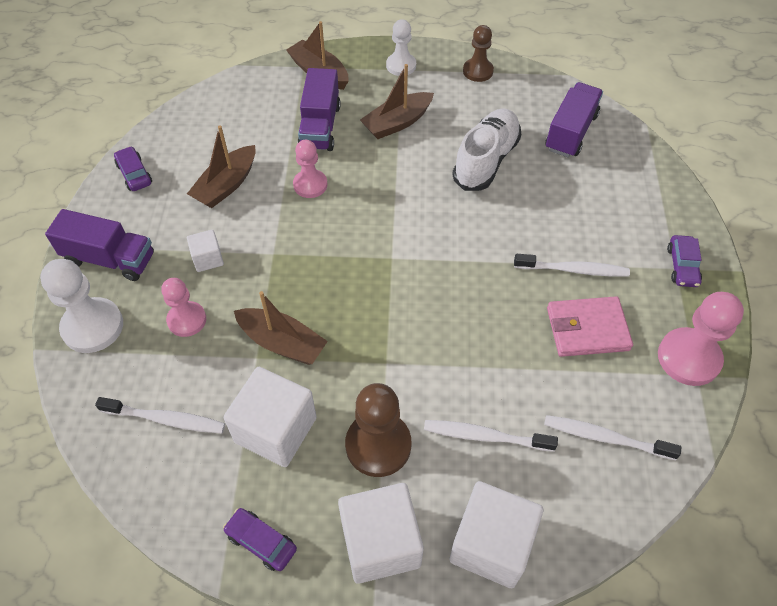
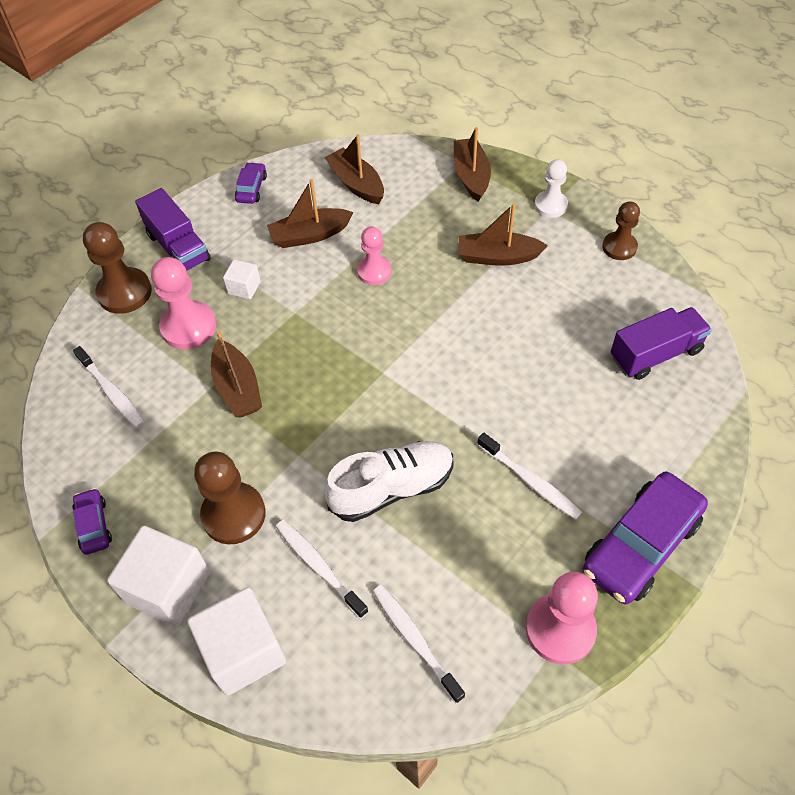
camera: 40 degrees right, 0 degrees up
(93, 327) = (124, 292): white pawn -> brown pawn
(187, 320) = (188, 327): pink pawn -> pink pawn, size x1.55
(228, 124) = (356, 184): none -> brown boat
(276, 430) = (174, 451): white cube -> none
(320, 126) = (428, 225): purple truck -> none
(486, 160) = (545, 335): white shoe -> white shoe (392, 488)
(587, 329) = (491, 540): pink wallet -> none
(682, 266) = (640, 545): purple car -> purple car, size x2.08

